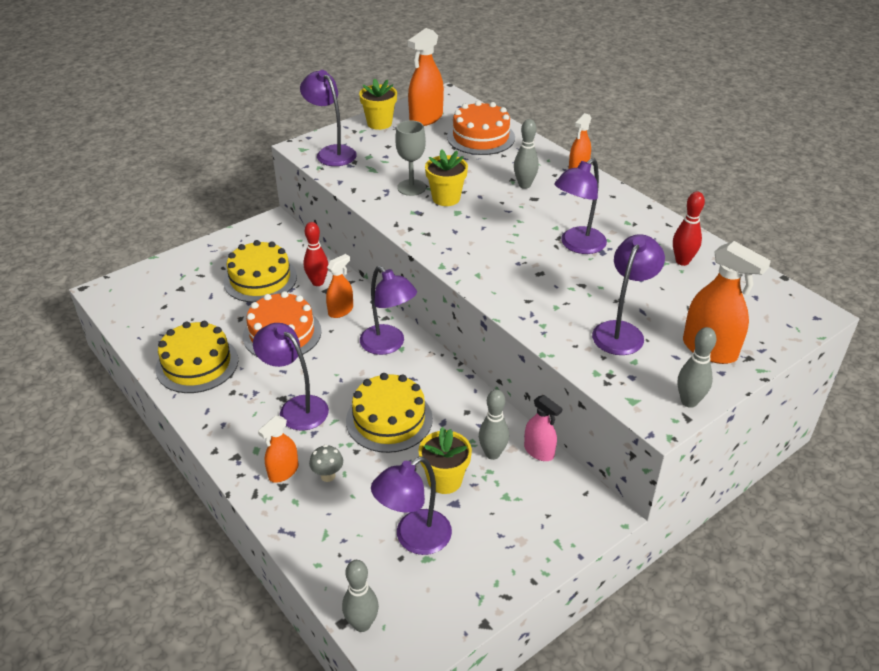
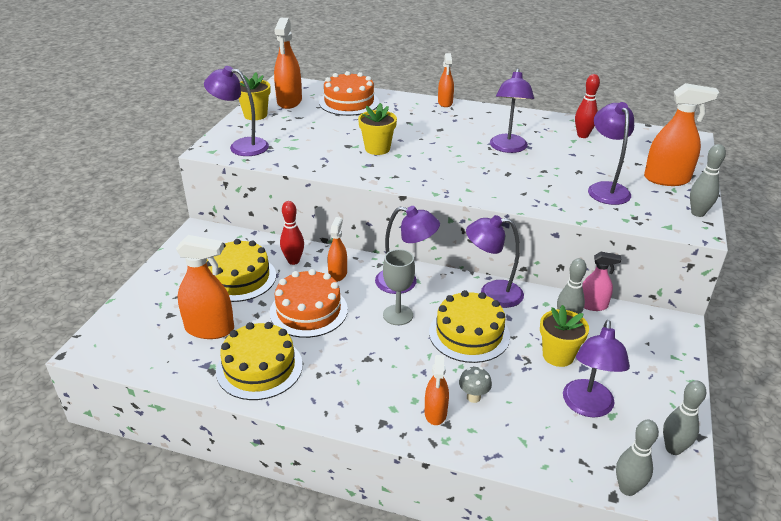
camera: 35 degrees left, 5 degrees down
(195, 314) = (210, 329): none -> orange spray bottle
(296, 407) = (388, 360): purple lamp -> purple lamp (492, 293)
(411, 187) = (341, 150): grey goblet -> grey goblet (398, 315)
(524, 185) = (422, 123): grey bowling pin -> grey bowling pin (673, 448)

